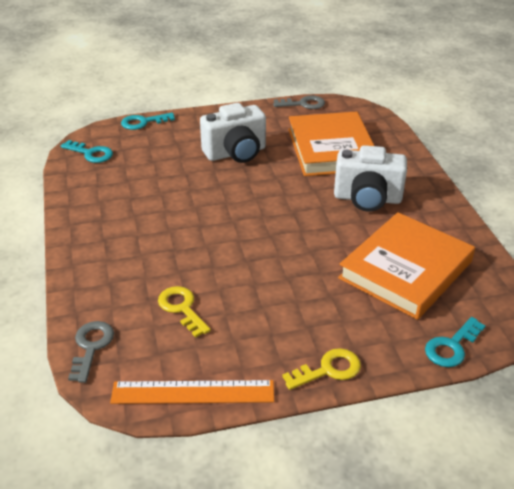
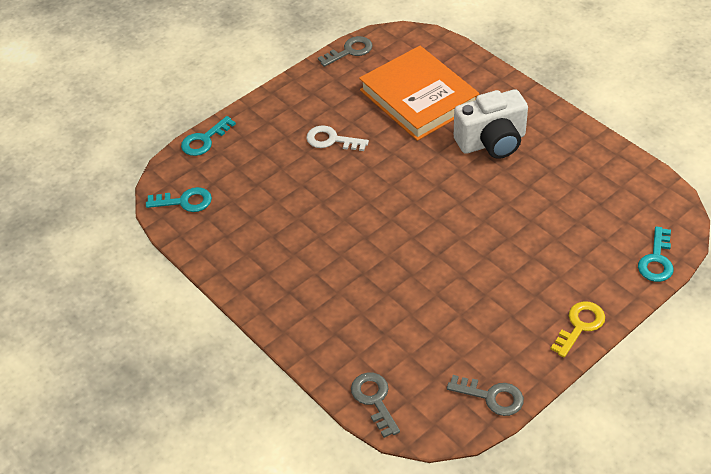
camera: 25 degrees left, 10 degrees up
(182, 308) = (420, 327): yellow key -> none
(193, 392) = (491, 396): orange ruler -> grey key
(236, 153) = (331, 140): white camera -> white key
(405, 270) = (575, 204): orange book -> none

